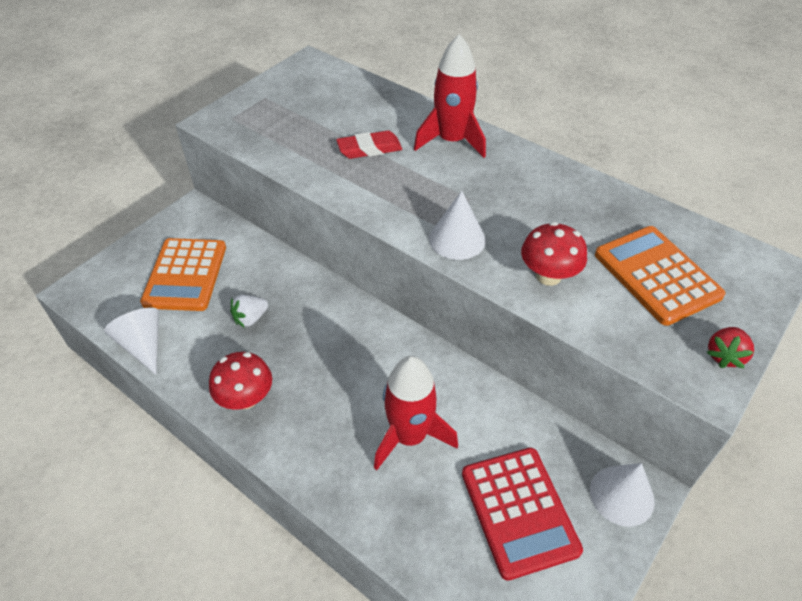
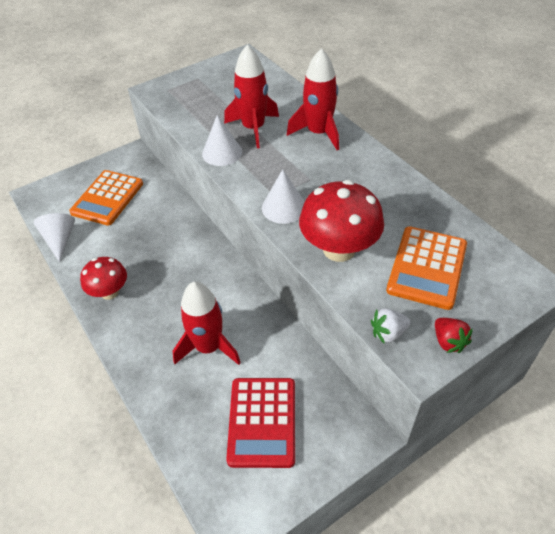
camera: 20 degrees right, 0 degrees up
(250, 318) = (137, 238): white strawberry -> white strawberry (388, 333)
(369, 149) = (253, 128): red eraser -> red rocket
(548, 276) = (339, 249): red mushroom -> red mushroom, size x1.58
(622, 495) = (346, 433): white cone -> white cone (222, 152)
(656, 275) = (427, 267): orange calculator -> orange calculator turned 150 degrees counterclockwise
(724, 356) = (448, 342): red strawberry -> red strawberry turned 75 degrees counterclockwise

